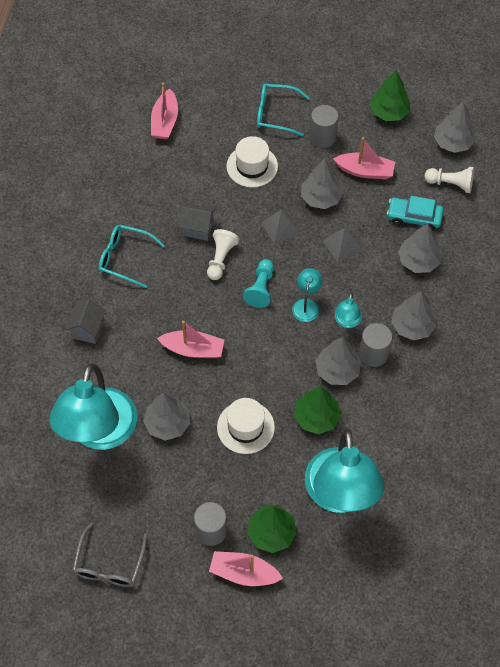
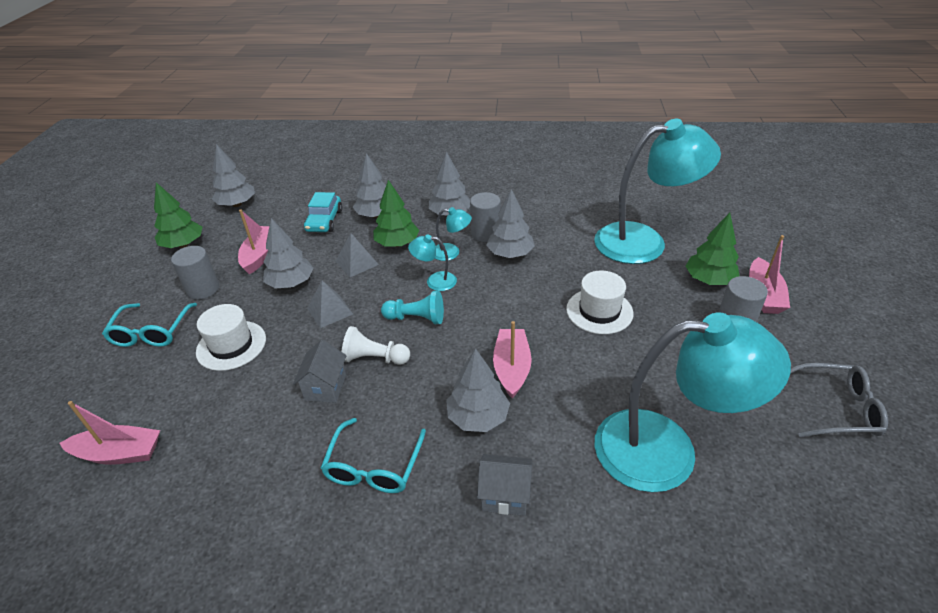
camera: 95 degrees left, 20 degrees down
(167, 423) = (622, 379): grey tree -> grey tree (478, 417)
(316, 417) = (568, 262): green tree -> green tree (397, 243)
(450, 184) = (287, 203): white pawn -> none

